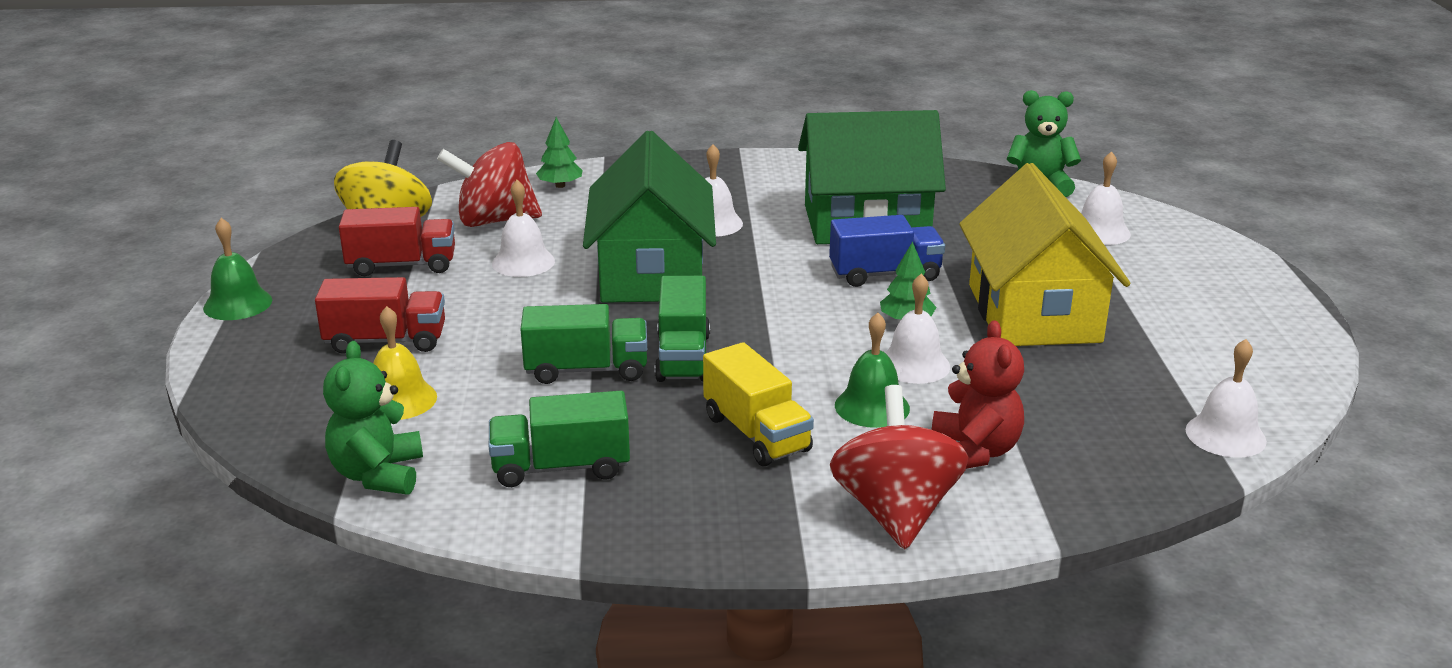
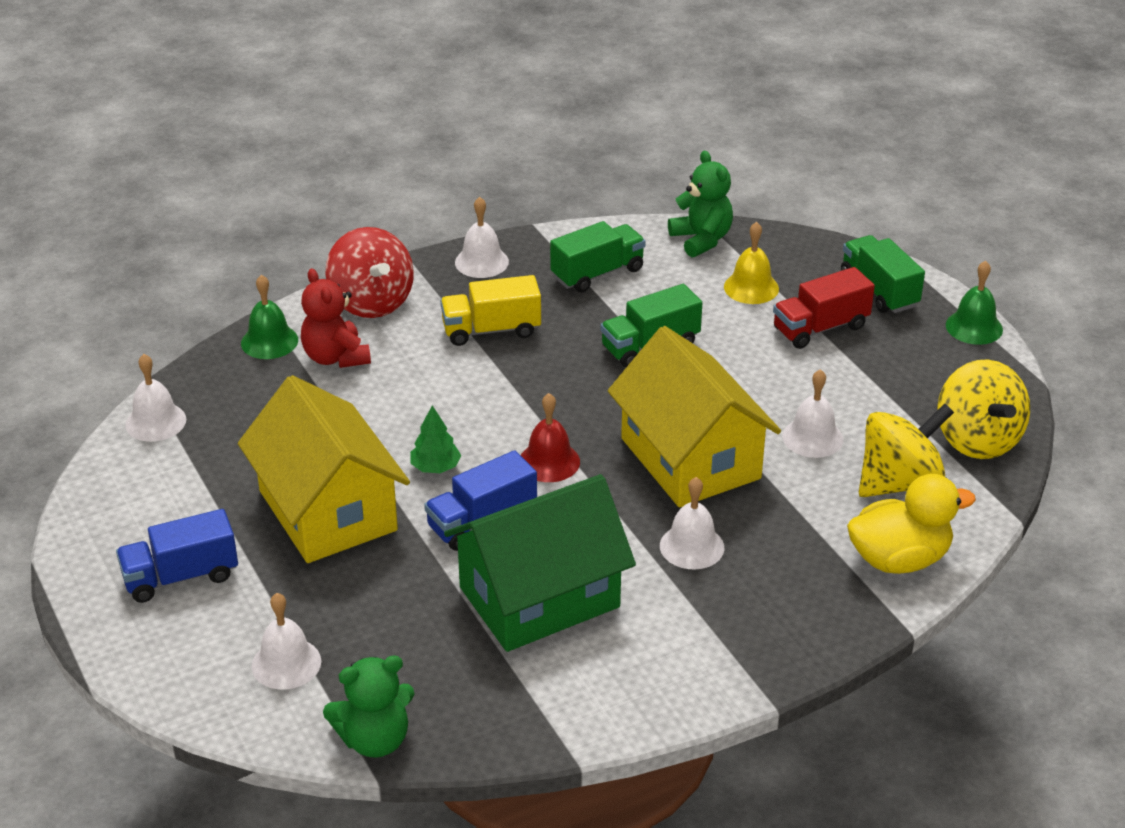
camera: 155 degrees right, 10 degrees up
(402, 265) = (907, 403): red truck -> none
(494, 221) = (899, 483): red spinning top -> yellow spinning top
(560, 185) = (899, 559): green tree -> yellow duck
(652, 273) = (690, 458): green house -> yellow house
(683, 357) = (590, 377): green truck -> green truck (879, 290)
(756, 433) = (491, 330): yellow truck -> yellow truck turned 45 degrees counterclockwise
(788, 300) = (549, 461): none -> red bell
(872, 406) = (423, 374): green bell -> green bell (269, 341)
(914, 364) = (409, 421): white bell -> white bell (481, 262)
(1193, 298) = (181, 576): none -> blue truck

